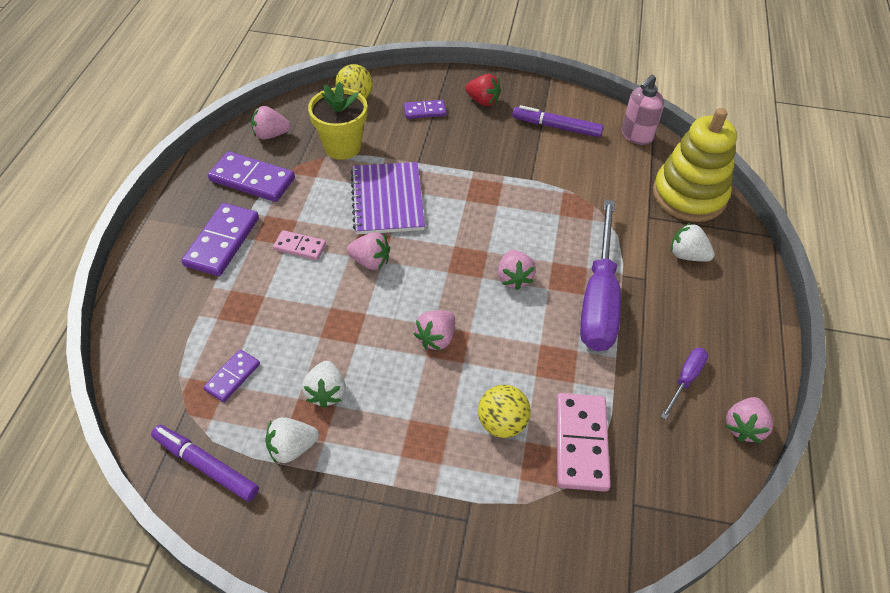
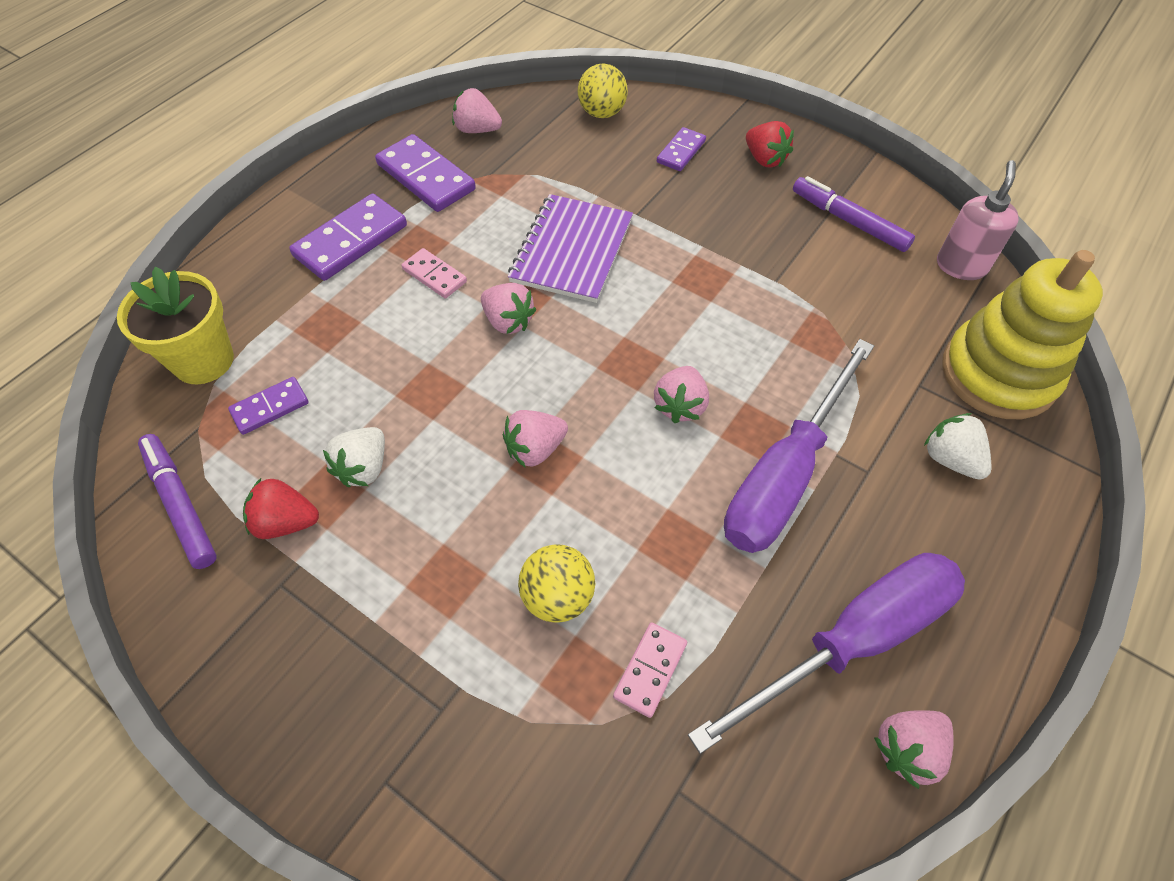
camera: 25 degrees right, 5 degrees up
(292, 448) = (286, 522): white strawberry -> red strawberry
(342, 146) = (553, 168): yellow flower pot -> yellow flower pot (203, 360)
(425, 111) = (681, 151): purple domino -> purple domino turned 75 degrees counterclockwise
(581, 443) = (650, 670): pink domino -> pink domino, size x0.57
(636, 136) = (961, 266): pink soap dispenser -> pink soap dispenser turned 135 degrees clockwise
(685, 380) = (852, 640): purple screwdriver -> purple screwdriver, size x2.20

